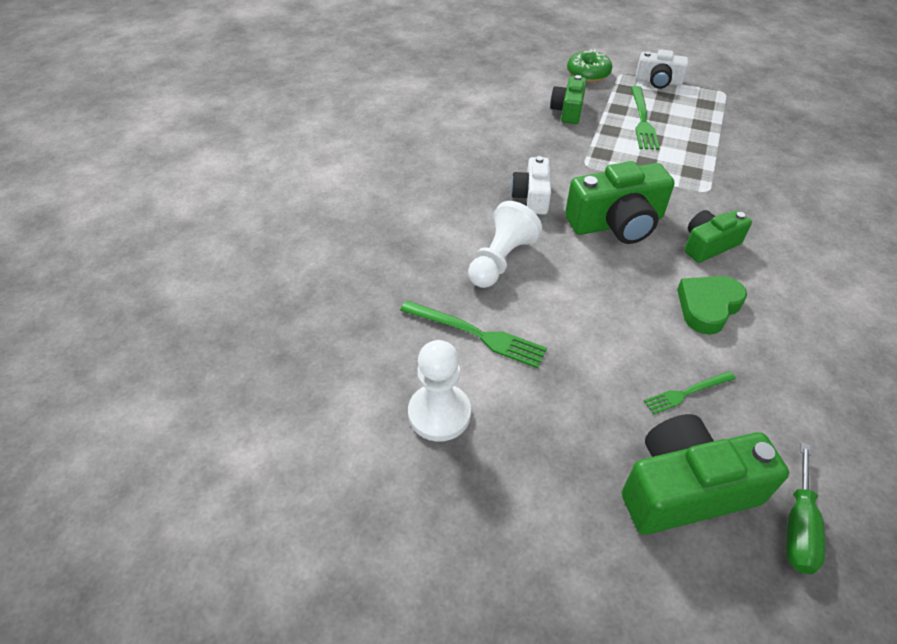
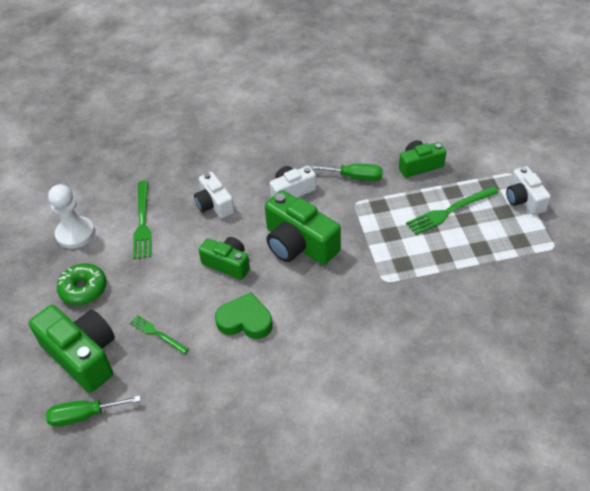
camera: 60 degrees right, 0 degrees up
(500, 260) = (214, 204): white pawn -> white camera
(549, 150) = (355, 177): none -> green screwdriver
(588, 73) = (489, 155): green donut -> green donut (83, 289)
(709, 245) = (315, 301): green camera -> green camera (227, 264)

